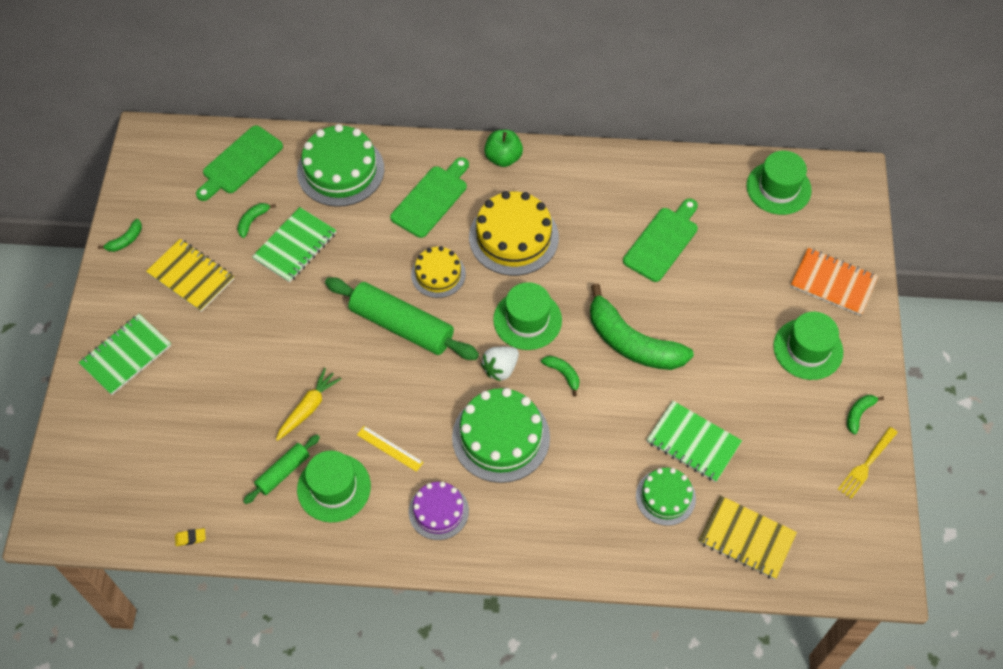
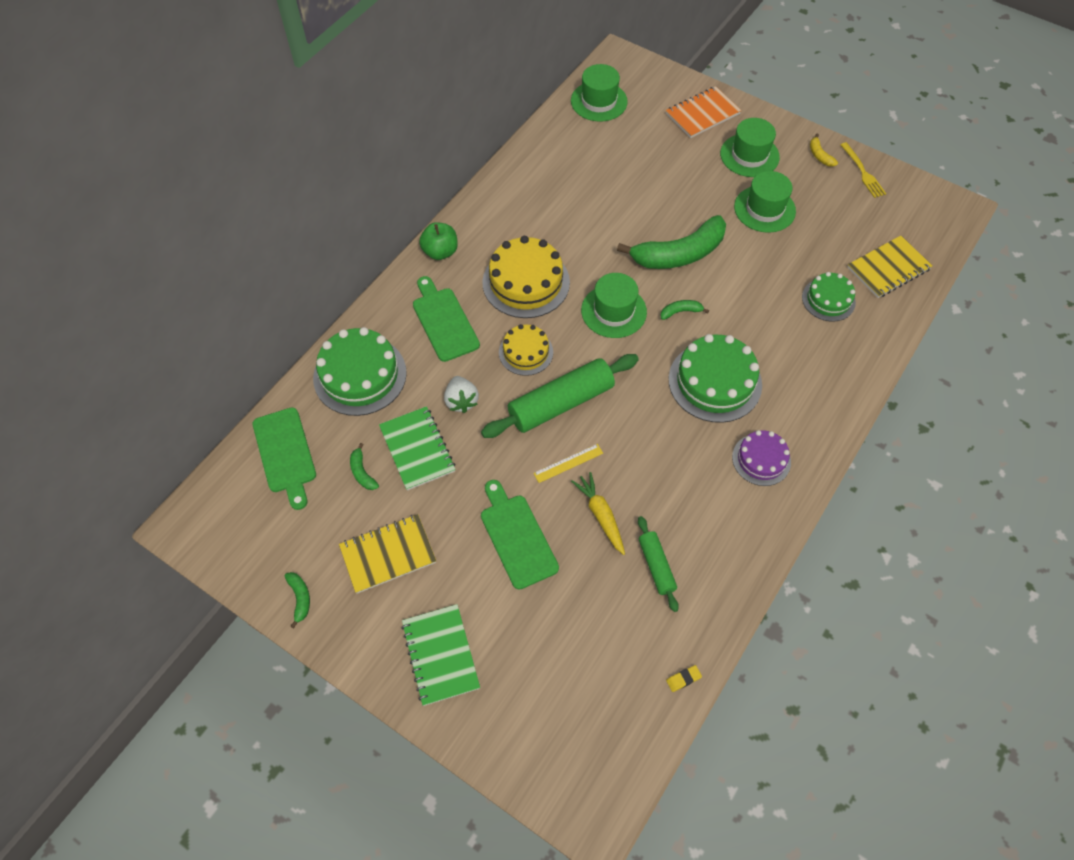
camera: 60 degrees left, 0 degrees up
(190, 538) = (683, 679): yellow eraser -> yellow eraser turned 45 degrees clockwise
(334, 488) = (695, 530): green hat -> green hat (764, 209)
(390, 448) = (680, 468): yellow ruler -> yellow ruler (568, 463)
(500, 369) = (649, 351): white strawberry -> white strawberry (461, 401)
(662, 241) = (598, 190): green cutting board -> green cutting board (517, 537)
(693, 442) = (790, 260): green notebook -> none
(859, 414) = (819, 155): green banana -> yellow banana

